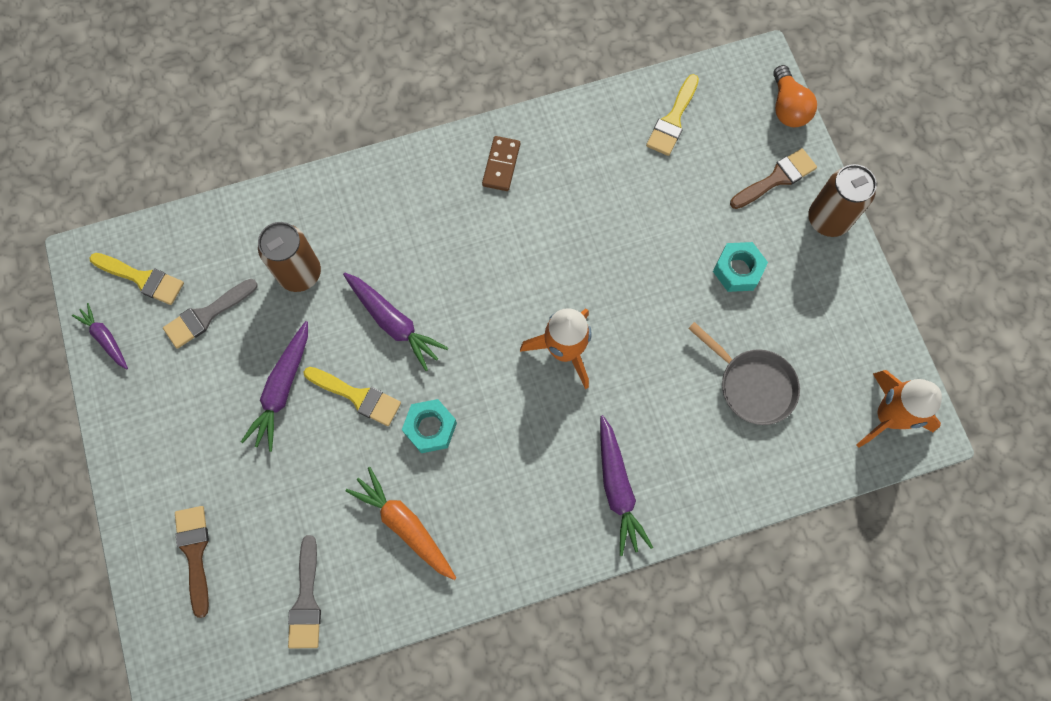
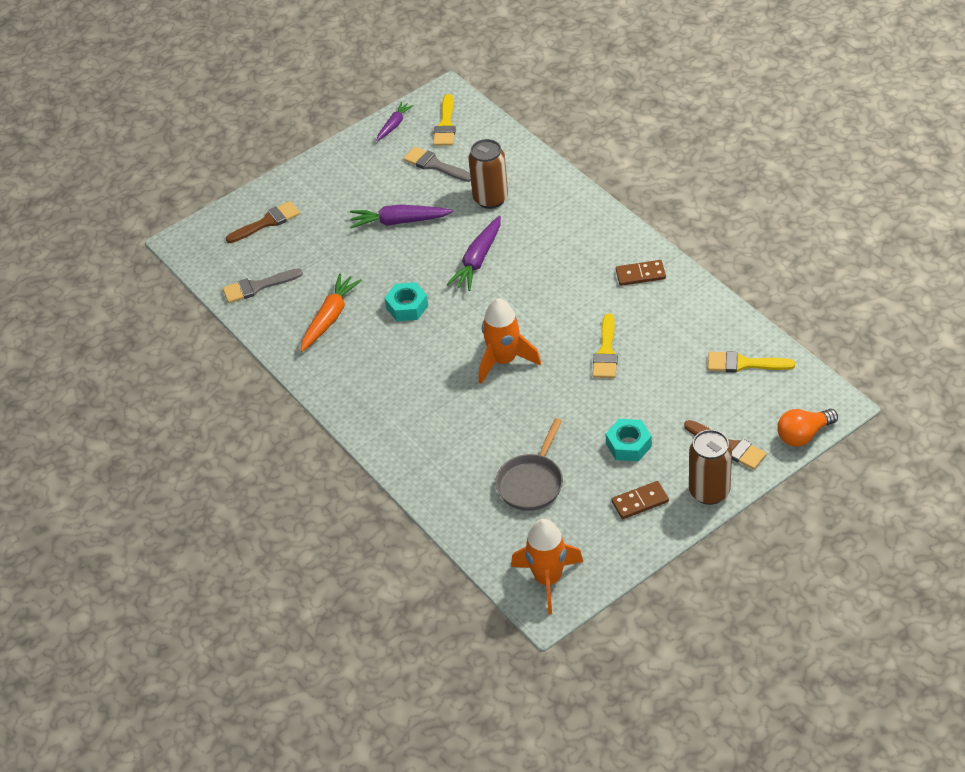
camera: 75 degrees right, 25 degrees down
(357, 396) = (412, 261): yellow brush -> yellow brush (606, 352)
(617, 488) = (408, 425): purple carrot -> none
(817, 288) = (640, 502): none -> brown domino

